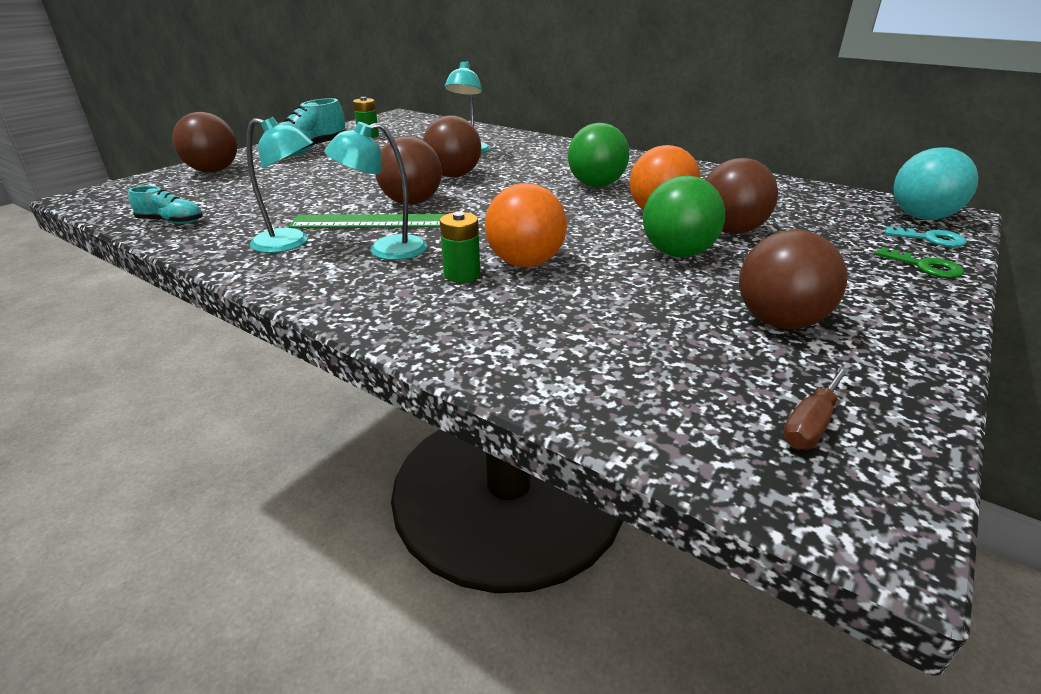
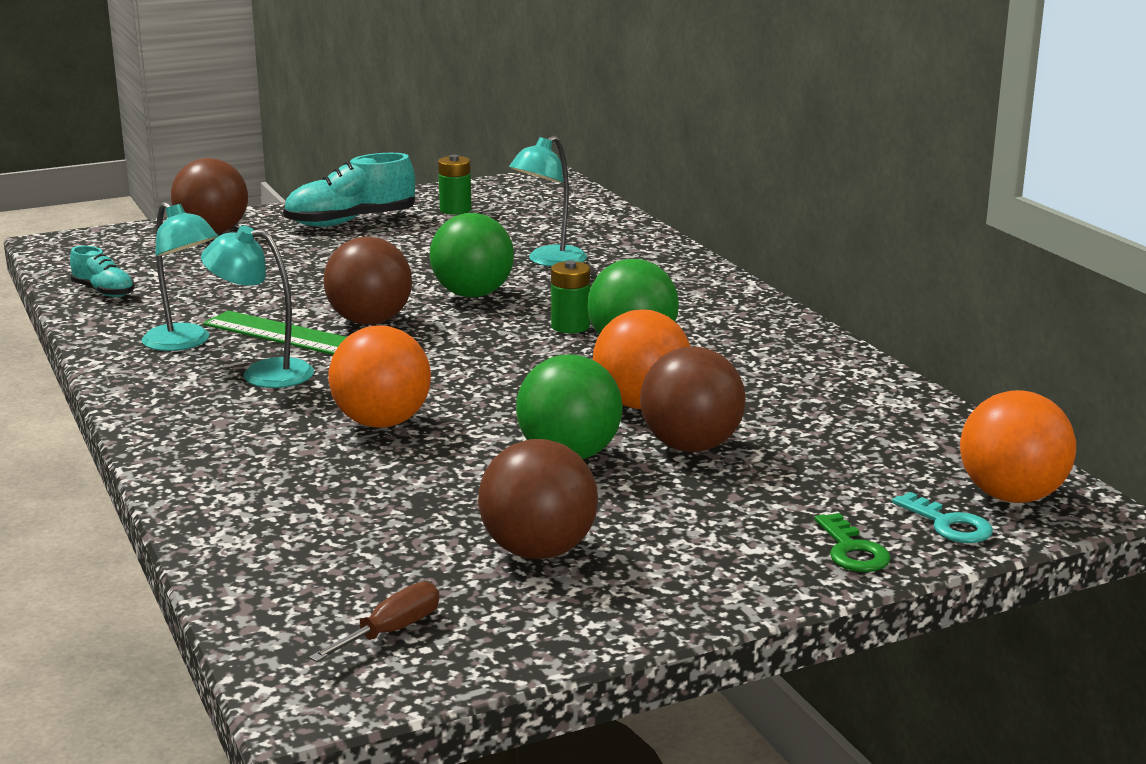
camera: 30 degrees right, 10 degrees down
(453, 176) = (472, 294): brown ball -> green ball
(462, 274) = (300, 418): green battery -> green battery (570, 326)
(810, 424) = (391, 631): brown screwdriver -> brown screwdriver turned 150 degrees clockwise
(921, 217) = (1011, 496): turquoise ball -> orange ball

